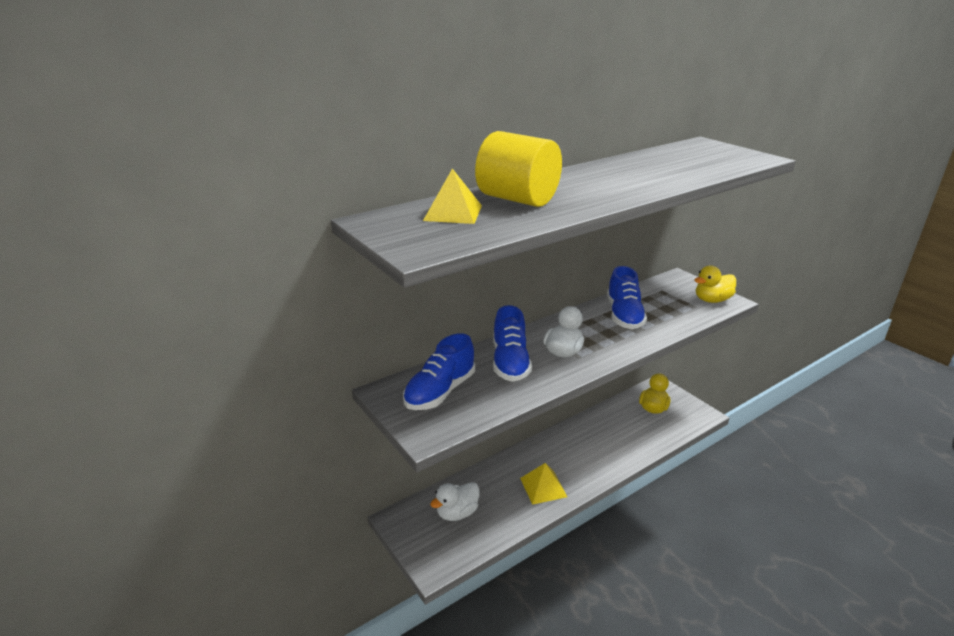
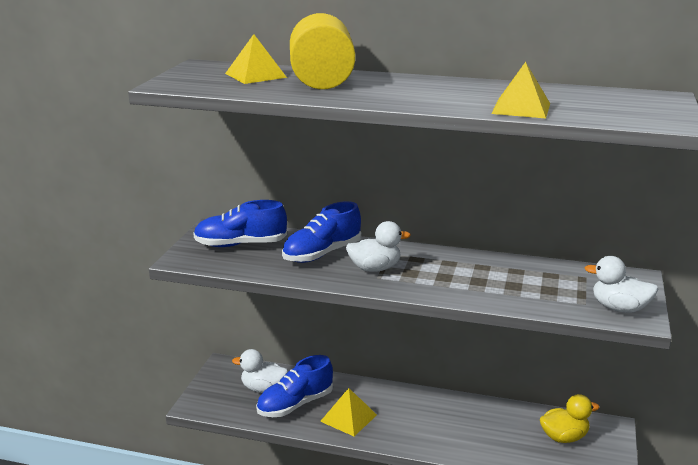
camera: 50 degrees right, 5 degrees down
(624, 315) = (492, 274): blue shoe -> blue shoe (295, 404)
(684, 174) = (521, 108): none -> yellow pyramid
(712, 300) = (619, 308): yellow duck -> white duck

